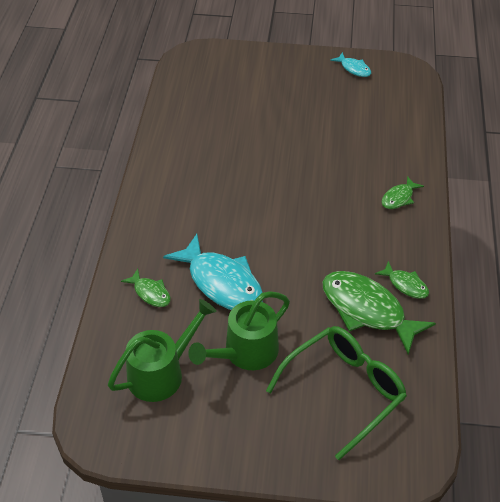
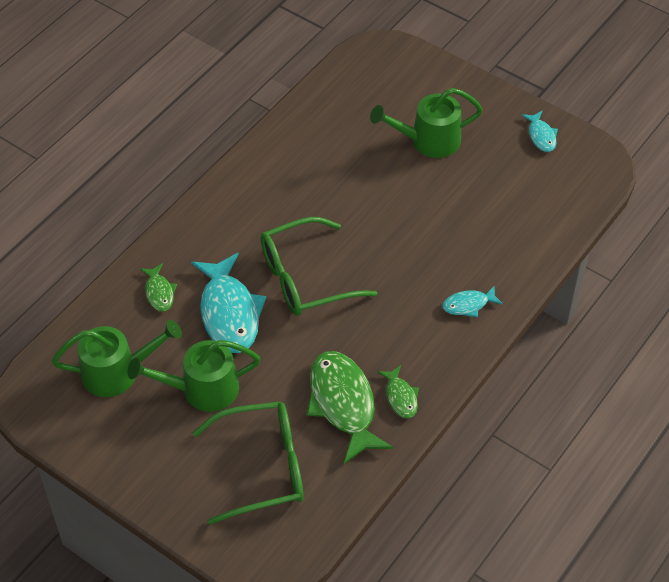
camera: 30 degrees right, 5 degrees up
(262, 231) = (305, 278): none -> green glasses
(277, 101) = (428, 141): none -> green watering can
(399, 198) = (468, 305): green fish -> turquoise fish

